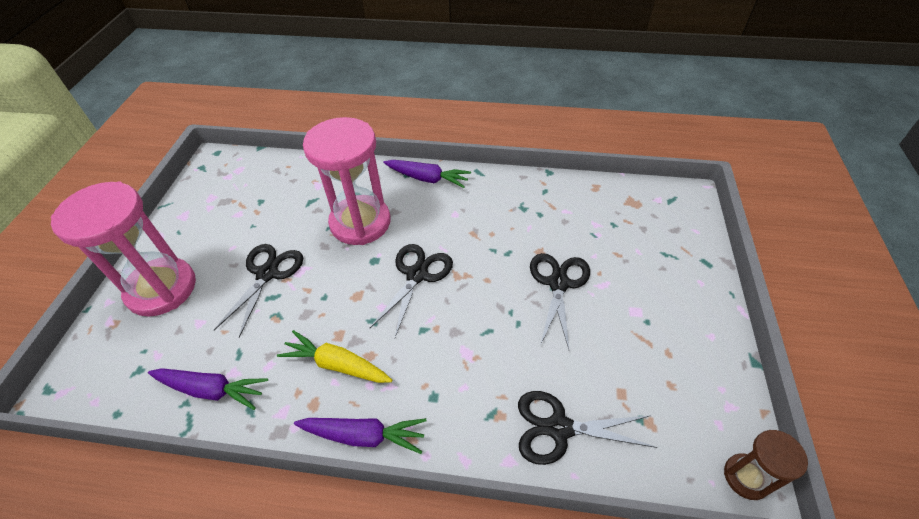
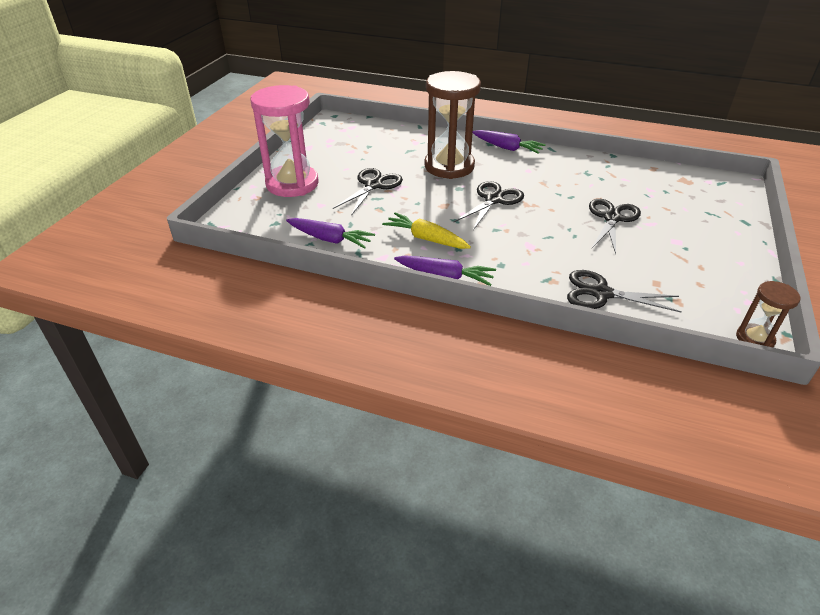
camera: 10 degrees right, 10 degrees down
(360, 222) = (449, 166): pink hourglass -> brown hourglass

